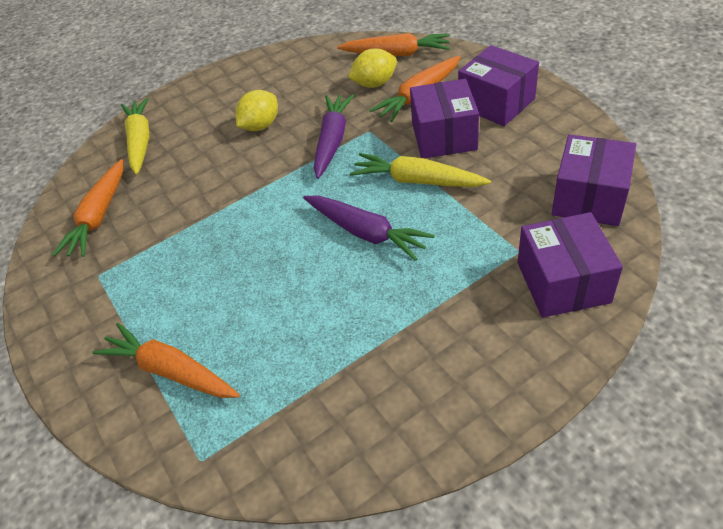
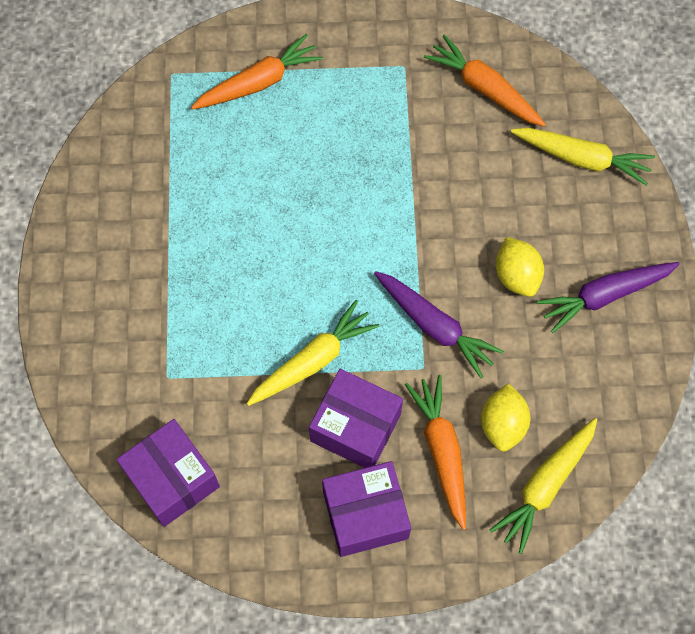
camera: 115 degrees right, 20 degrees up
(366, 232) = (284, 280): purple carrot -> purple carrot (604, 295)
(396, 54) = (545, 486): orange carrot -> yellow carrot
(563, 282) = (112, 382): purple box -> none

